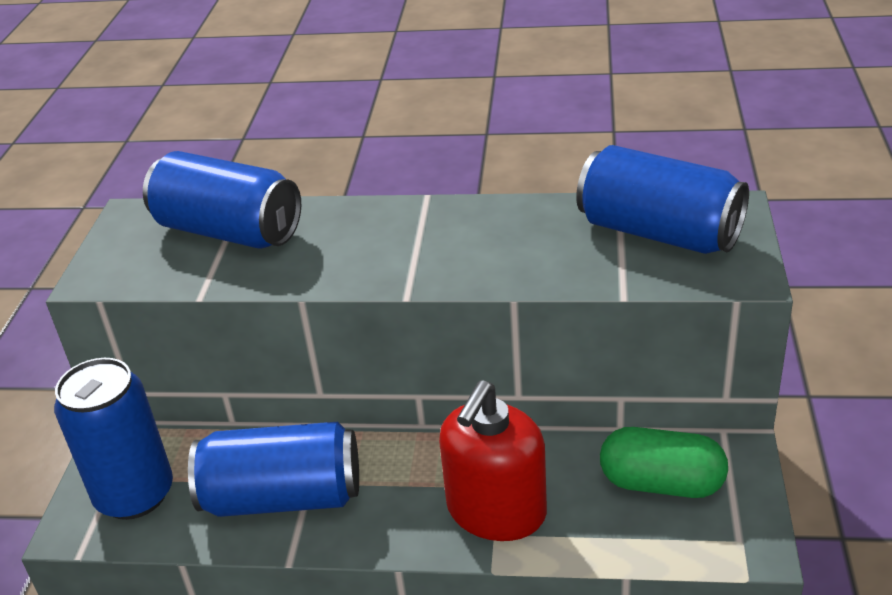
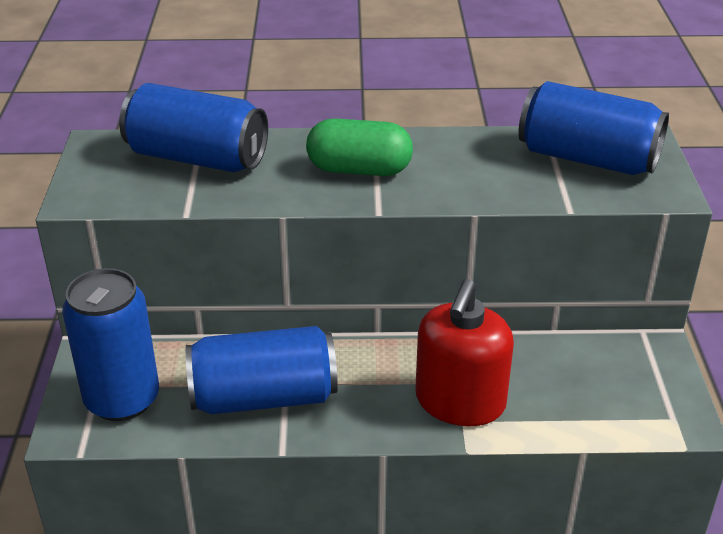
camera: 10 degrees left, 0 degrees up
(661, 483) = (599, 375): green capsule -> green capsule (359, 170)

